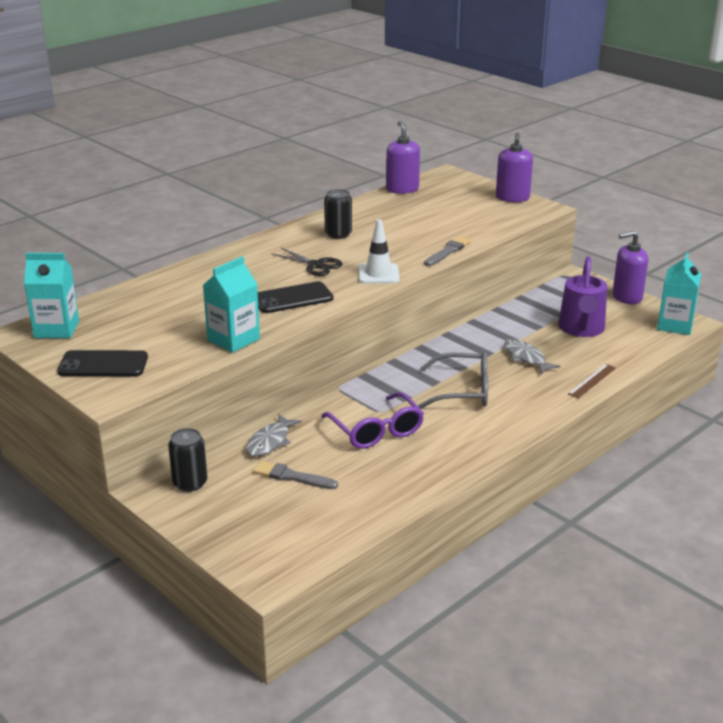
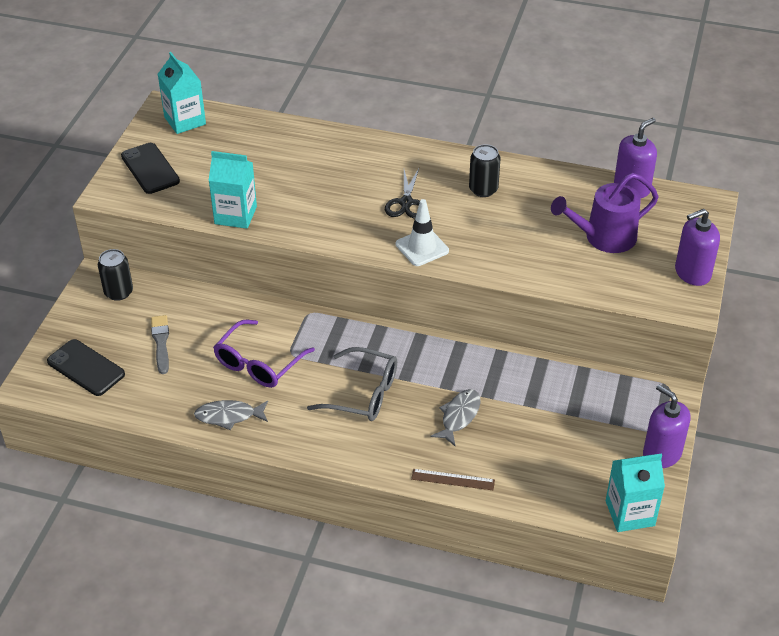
camera: 60 degrees right, 15 degrees up
(270, 442) = (200, 309): grey fish -> grey fish (229, 416)
(292, 298) = (331, 216): black phone -> black phone (86, 368)
(448, 251) = (511, 274): grey brush -> none
(463, 391) = (363, 394): grey glasses -> grey glasses turned 45 degrees counterclockwise
(581, 329) = (554, 438): purple watering can -> purple watering can (604, 238)

